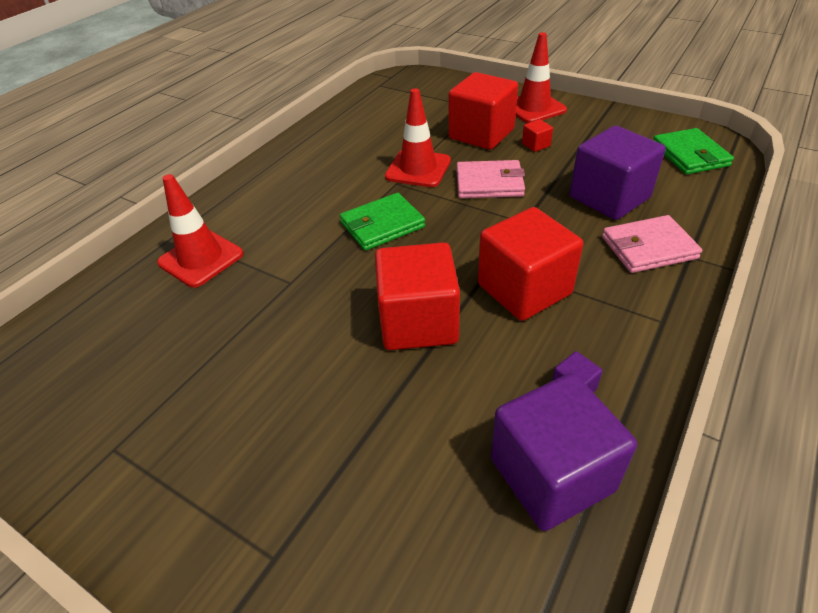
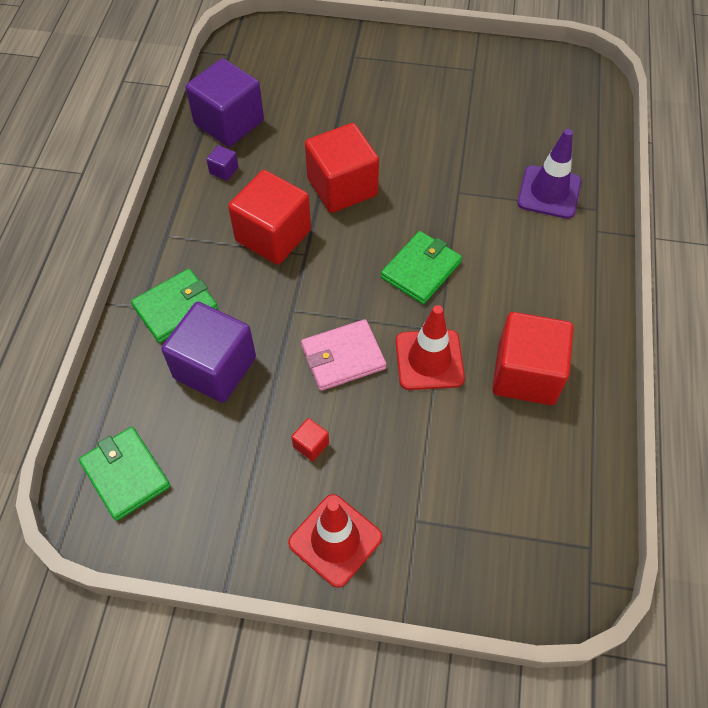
camera: 155 degrees right, 15 degrees up
(201, 258) = (549, 192): red traffic cone -> purple traffic cone
(481, 134) = (385, 450): red cube -> red cube (526, 374)
(648, 248) = (175, 308): pink wallet -> green wallet

